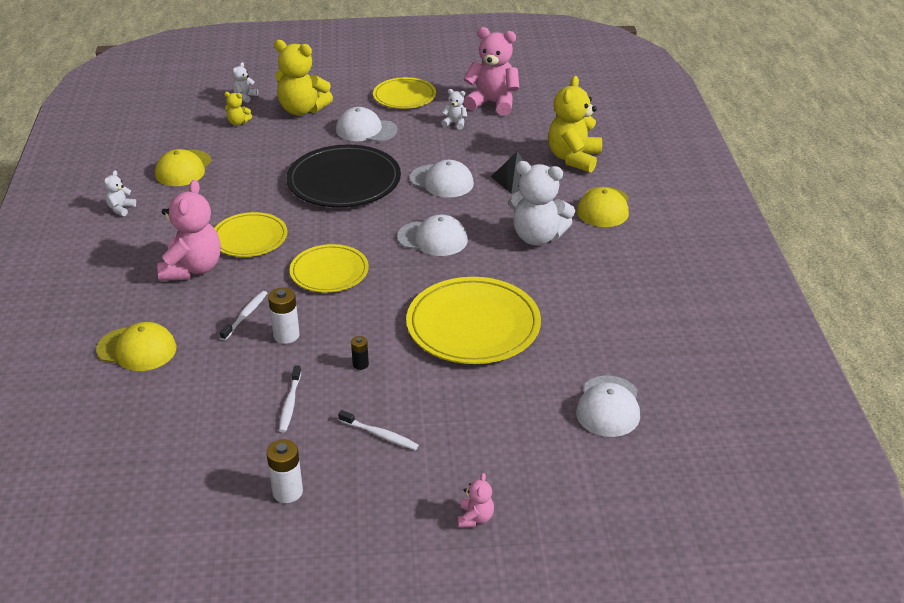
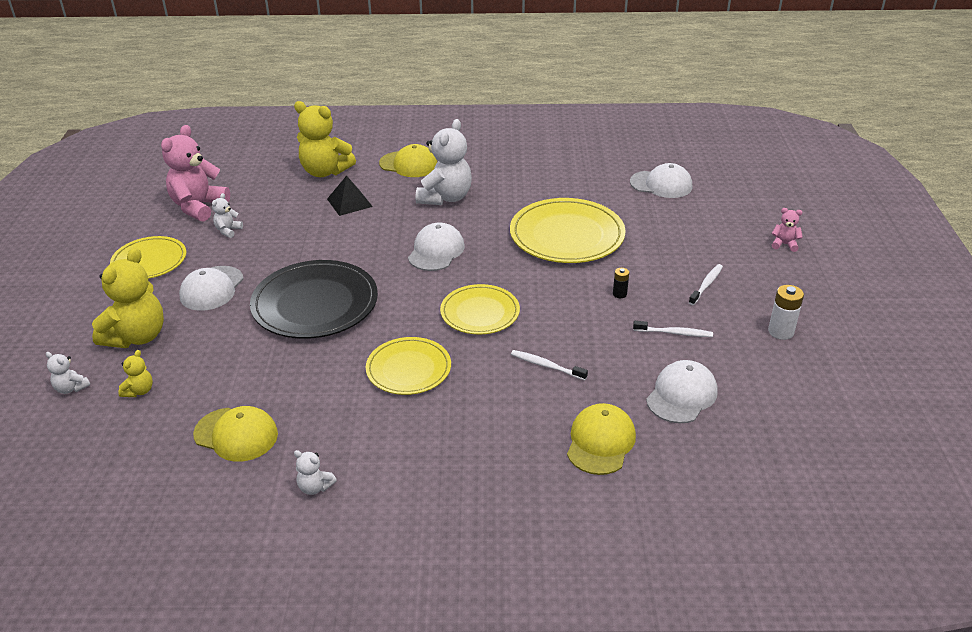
camera: 85 degrees left, 0 degrees up
(192, 269) = (460, 410): pink teddy bear -> none
(286, 335) = (578, 338): white battery -> none
(442, 181) = (338, 243): white cap -> white cap (681, 395)

